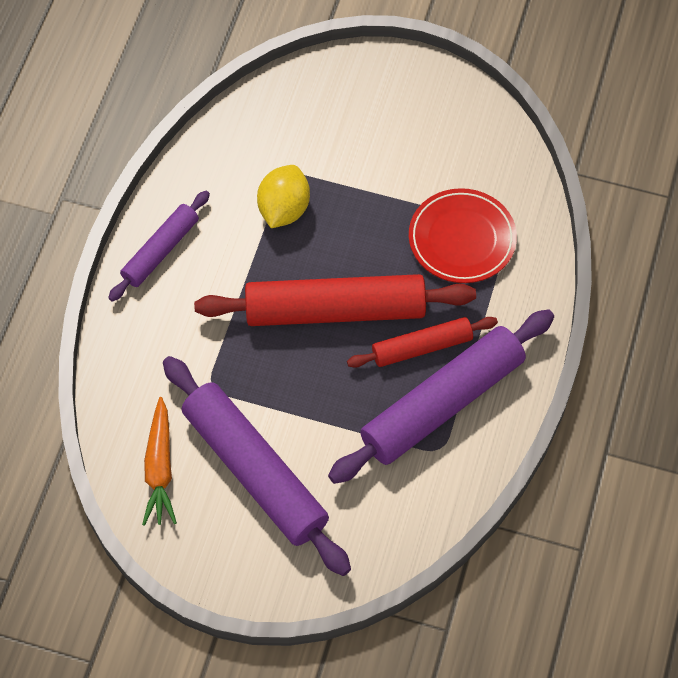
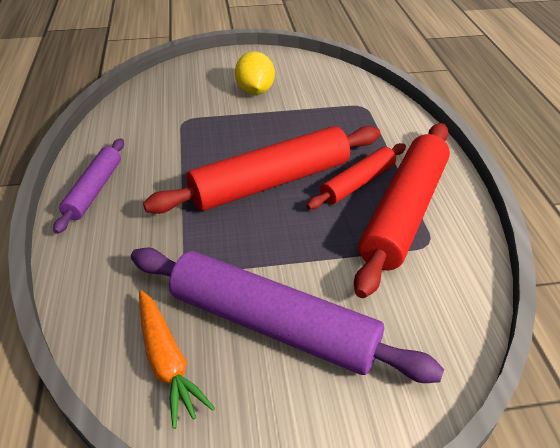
camera: 25 degrees left, 20 degrees down
(284, 209) = (190, 138): yellow lemon -> yellow lemon (255, 91)
(442, 403) = (404, 212): purple rolling pin -> red rolling pin
(462, 239) = (337, 118): red plate -> none

